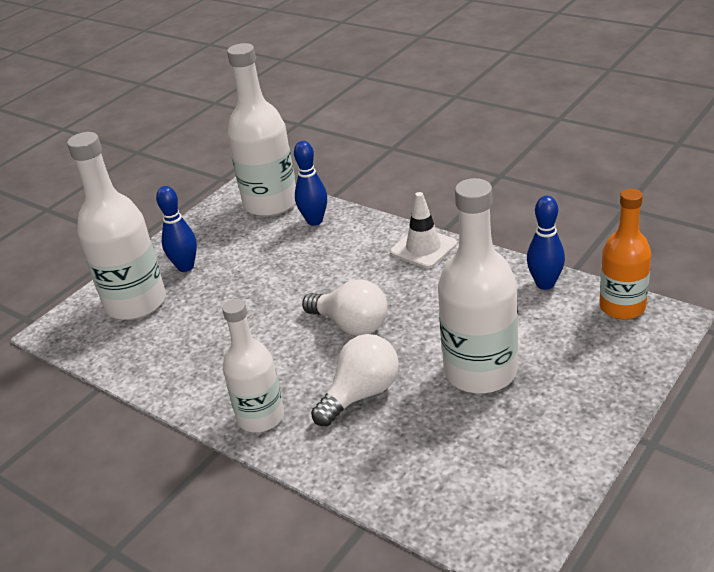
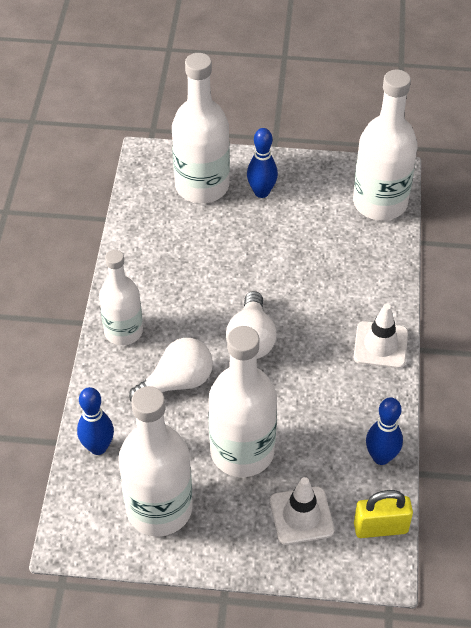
camera: 55 degrees right, 15 degrees up
(314, 221) = (373, 247): blue bowling pin -> blue bowling pin (98, 447)
(361, 394) = (177, 382): white light bulb -> white light bulb turned 45 degrees counterclockwise
(512, 458) = (159, 509): none -> white bottle
(581, 353) = (301, 516): none -> white traffic cone
(622, 307) = (380, 527): orange bottle -> yellow padlock

